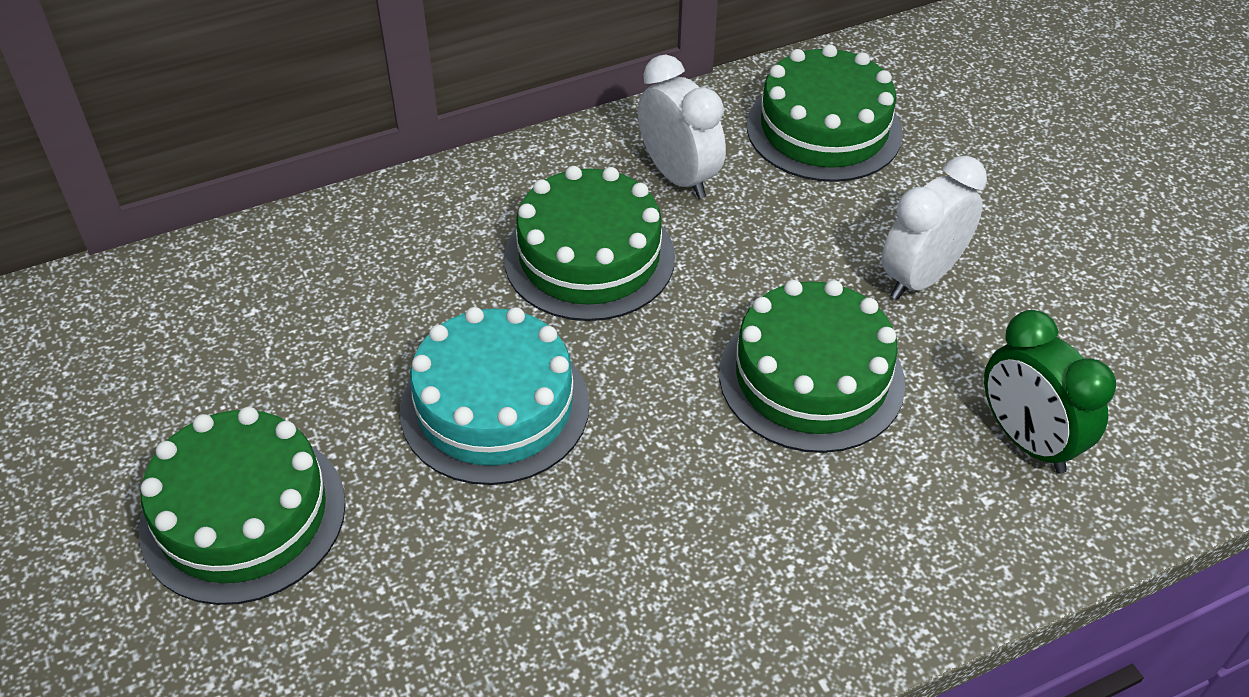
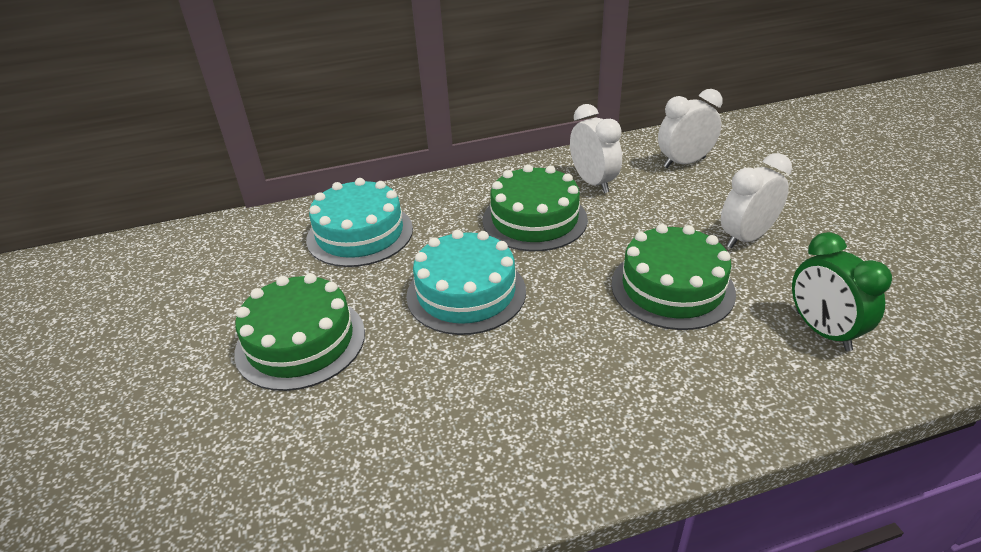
camera: 10 degrees right, 10 degrees down
(302, 301) = (360, 234): none -> turquoise cake
(824, 129) = (684, 163): green cake -> white clock

